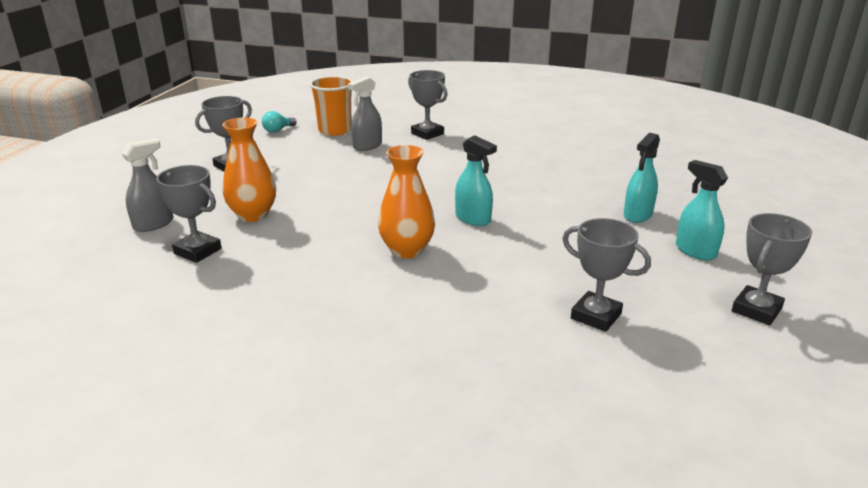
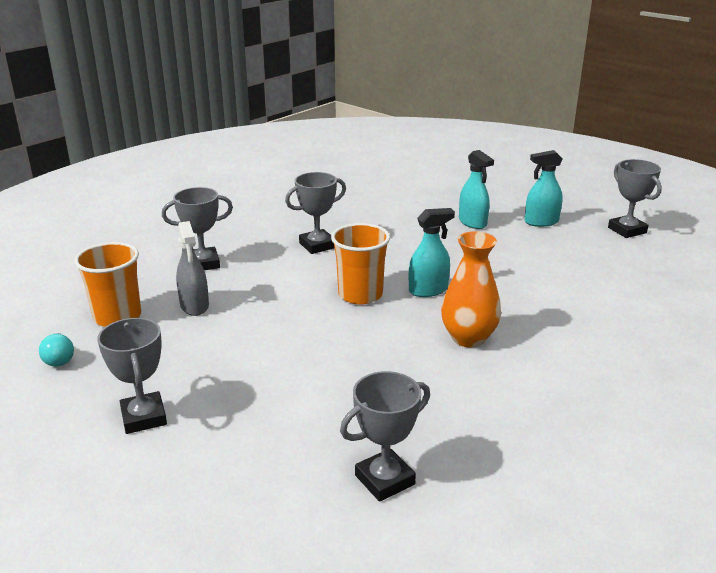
camera: 65 degrees left, 0 degrees up
(153, 224) = (276, 513): grey spray bottle -> none
(253, 215) = (316, 421): orange vase -> none
(437, 193) = (360, 294): none -> orange cup
(596, 316) = (616, 284): grey trophy -> grey trophy (317, 245)

